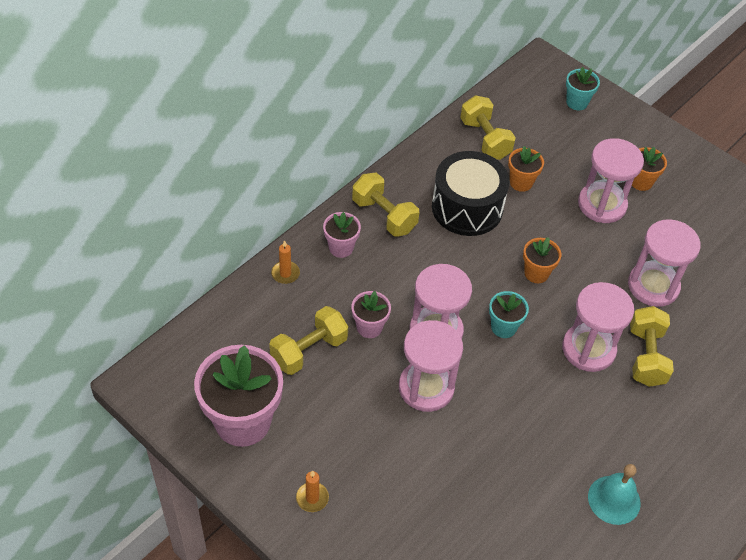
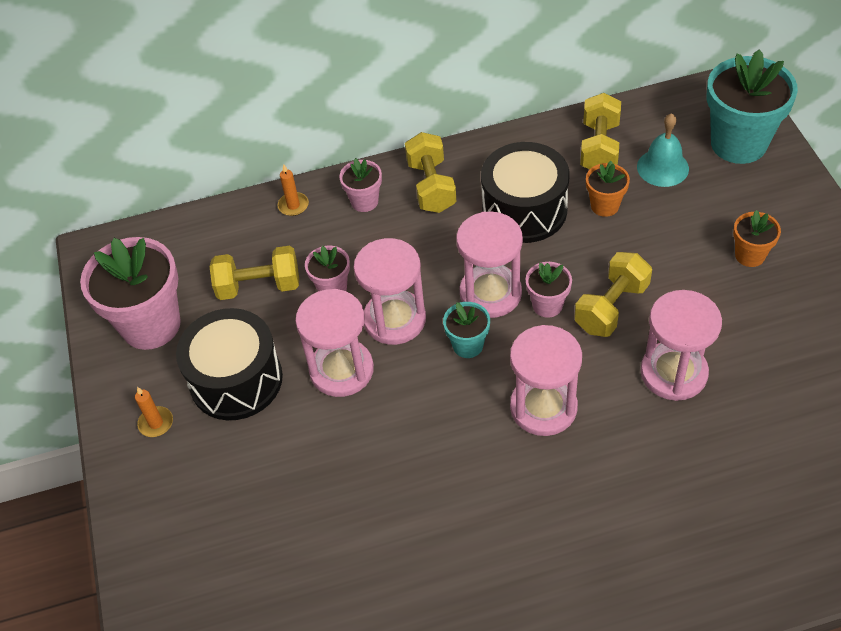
camera: 40 degrees right, 0 degrees up
(350, 433) = (236, 380): none -> black drum
(536, 273) = (547, 305): orange flower pot -> pink flower pot
(577, 102) = (738, 143): turquoise flower pot -> turquoise flower pot, size x2.02
(602, 204) = (681, 262): pink hourglass -> pink hourglass (490, 293)
(614, 500) = (447, 575): turquoise bell -> turquoise bell (662, 167)
(646, 356) = (604, 444): yellow dumbbell -> yellow dumbbell (611, 307)

